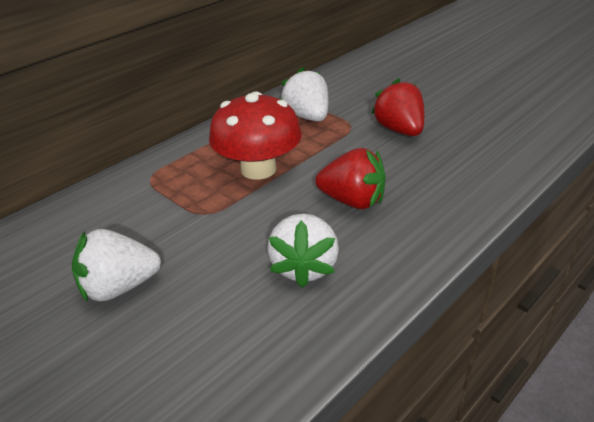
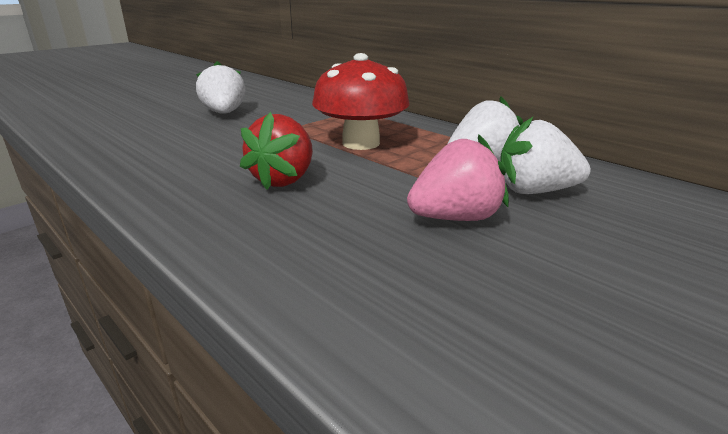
camera: 90 degrees right, 10 degrees down
(304, 267) = (196, 158): white strawberry -> white strawberry (534, 191)
(399, 130) = (455, 218): red strawberry -> pink strawberry

